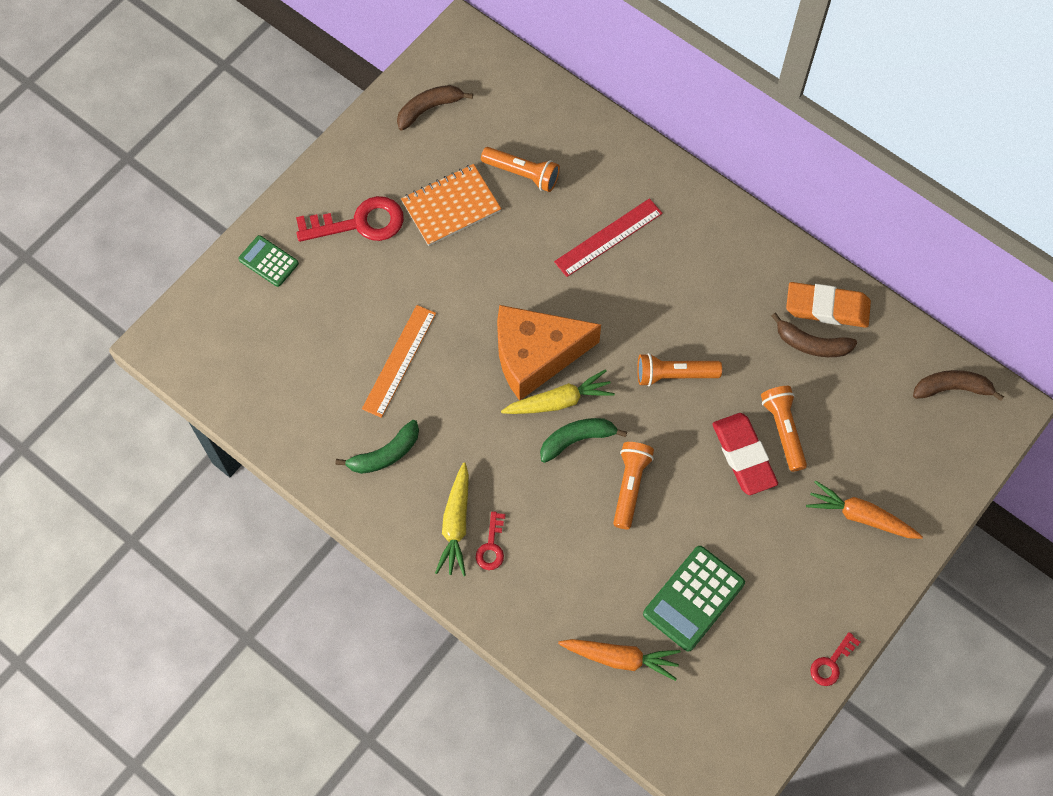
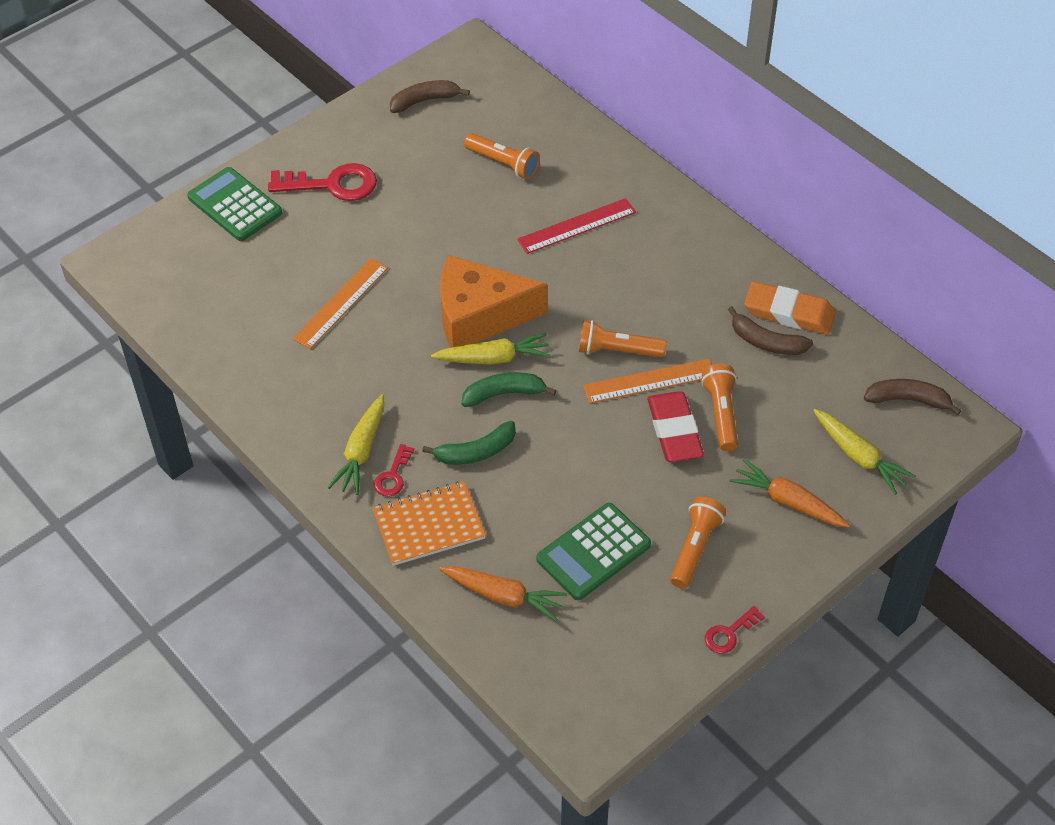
camera: 10 degrees right, 15 degrees down
(268, 261) = (235, 205): green calculator -> green calculator, size x1.64
(385, 454) = (305, 381): green banana -> green banana (476, 452)
(451, 206) = (426, 181): orange notebook -> orange notebook (429, 525)
(630, 486) = (549, 442): orange flashlight -> orange flashlight (695, 548)
(710, 404) = (649, 381): none -> orange ruler
(917, 457) = (859, 456): none -> yellow carrot

